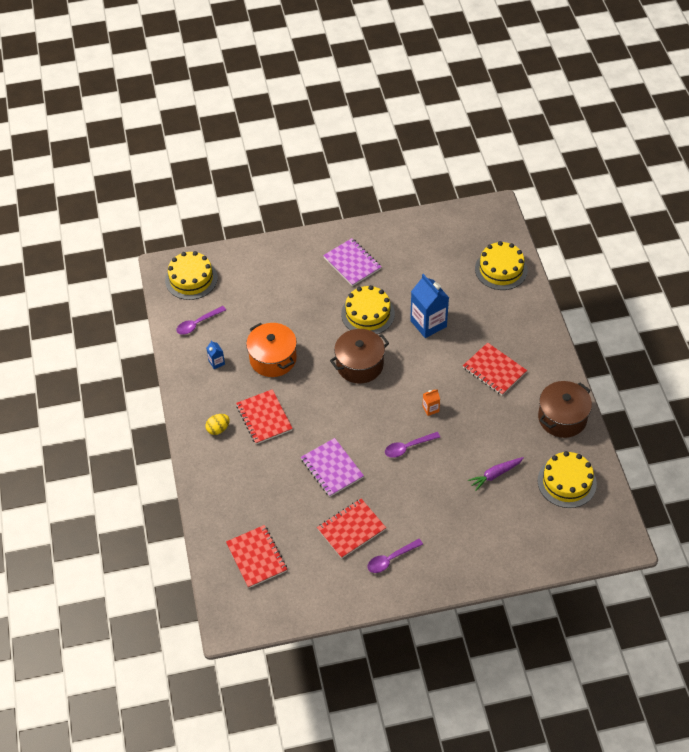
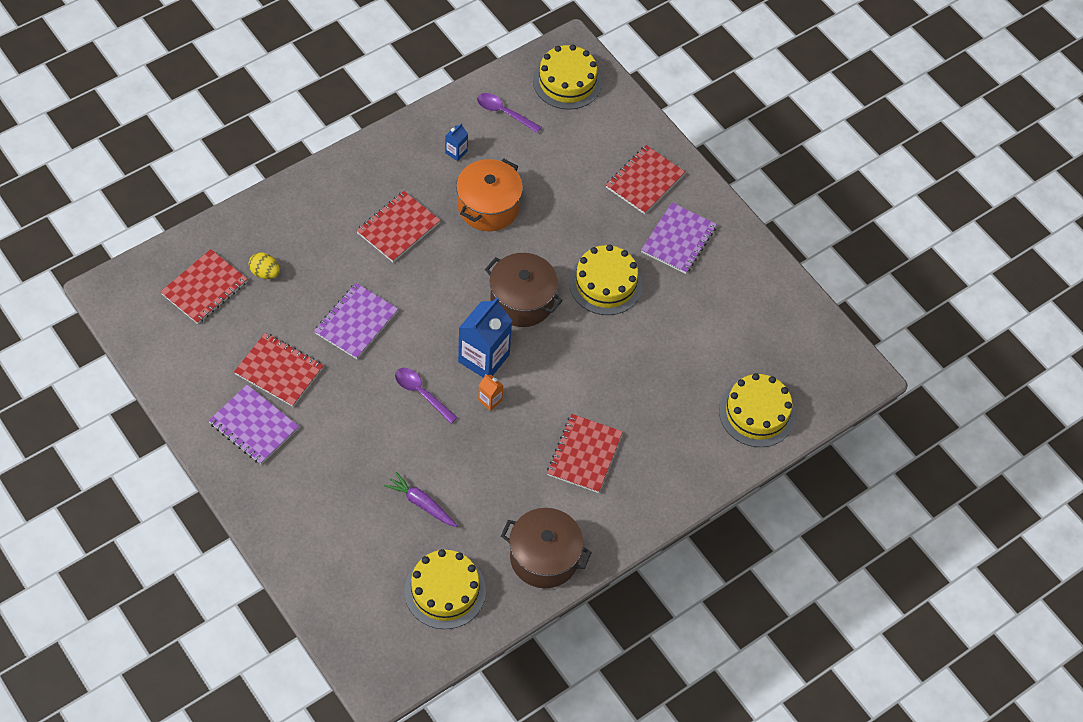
camera: 60 degrees right, 5 degrees up
(218, 429) = (362, 188): yellow egg -> yellow egg (265, 273)
(296, 265) = (644, 181): none -> red notebook
(391, 559) = (254, 426): purple spoon -> purple notebook
(428, 324) = (623, 356): blue carton -> blue carton (483, 358)

